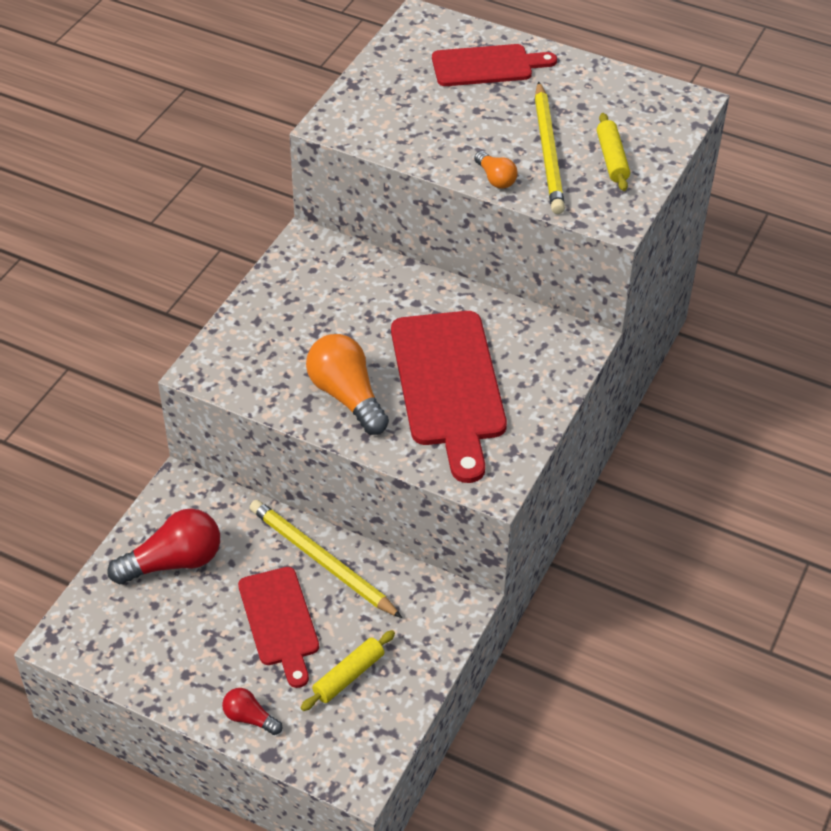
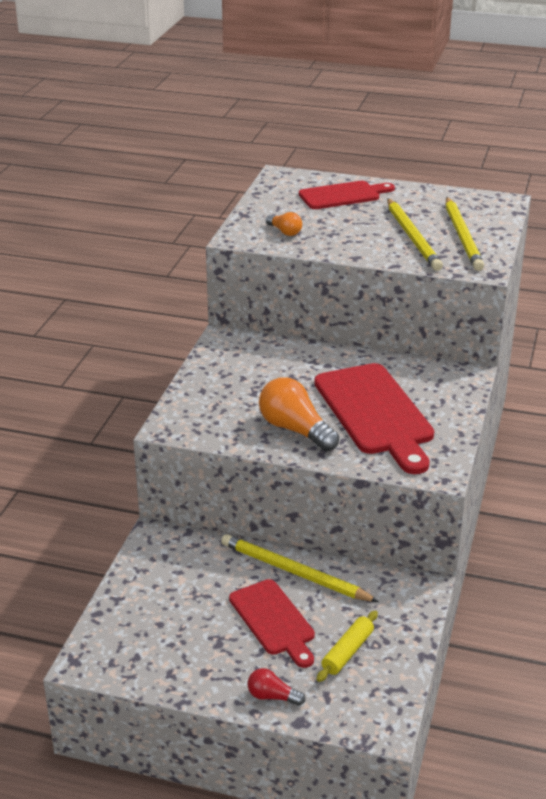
camera: 10 degrees left, 15 degrees down
(174, 562) = (167, 590): red light bulb -> none
(495, 178) = (379, 256): orange light bulb -> orange light bulb (285, 232)
(612, 159) = (462, 236): yellow rolling pin -> yellow pencil

